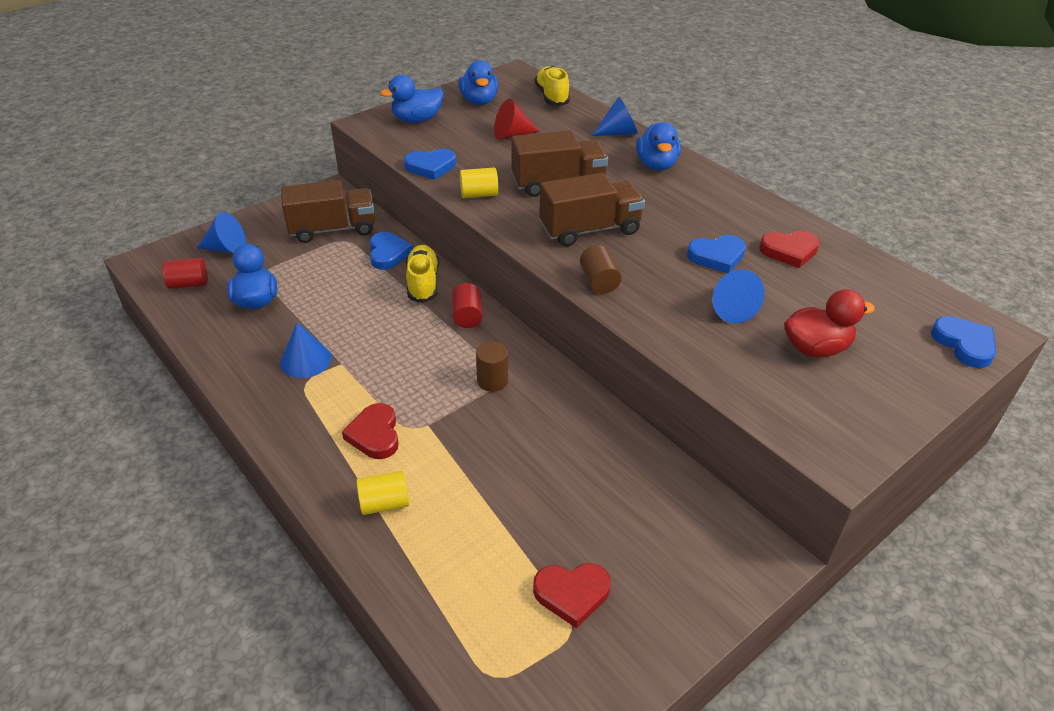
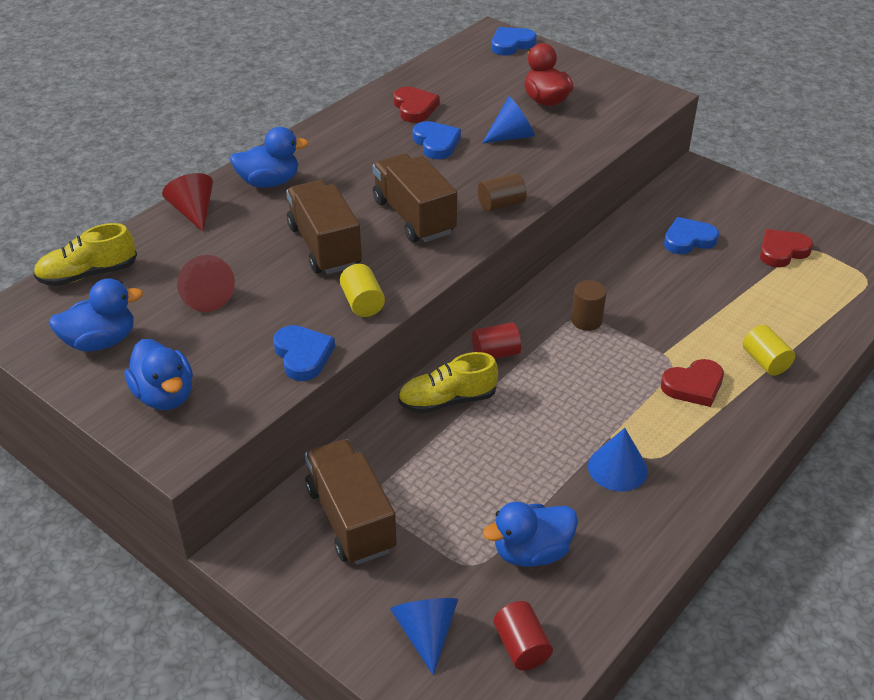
camera: 100 degrees left, 0 degrees up
(388, 253) = (395, 445): blue heart -> blue heart (688, 240)
(572, 594) = (782, 251): red heart -> red heart turned 105 degrees counterclockwise
(618, 133) = (193, 212): blue cone -> red cone

